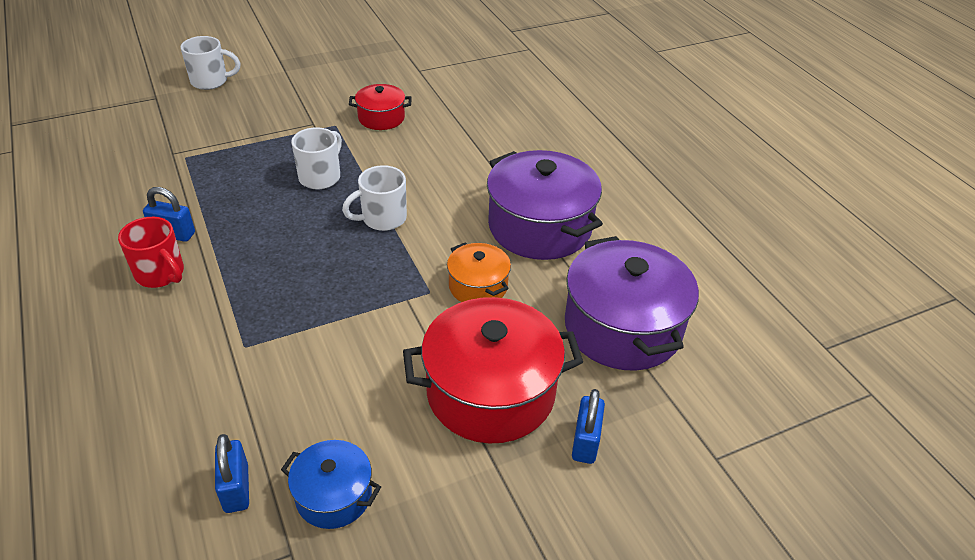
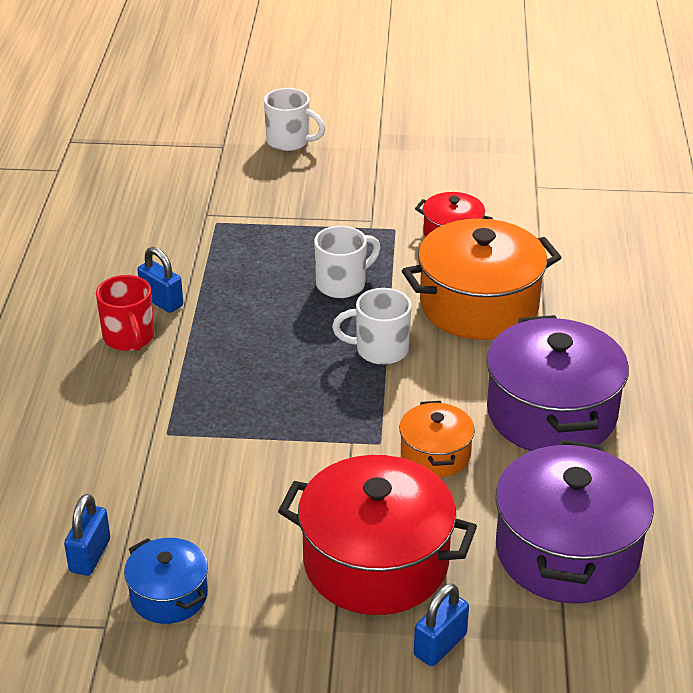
camera: 30 degrees right, 5 degrees down
(435, 163) = (479, 305): none -> orange pot

